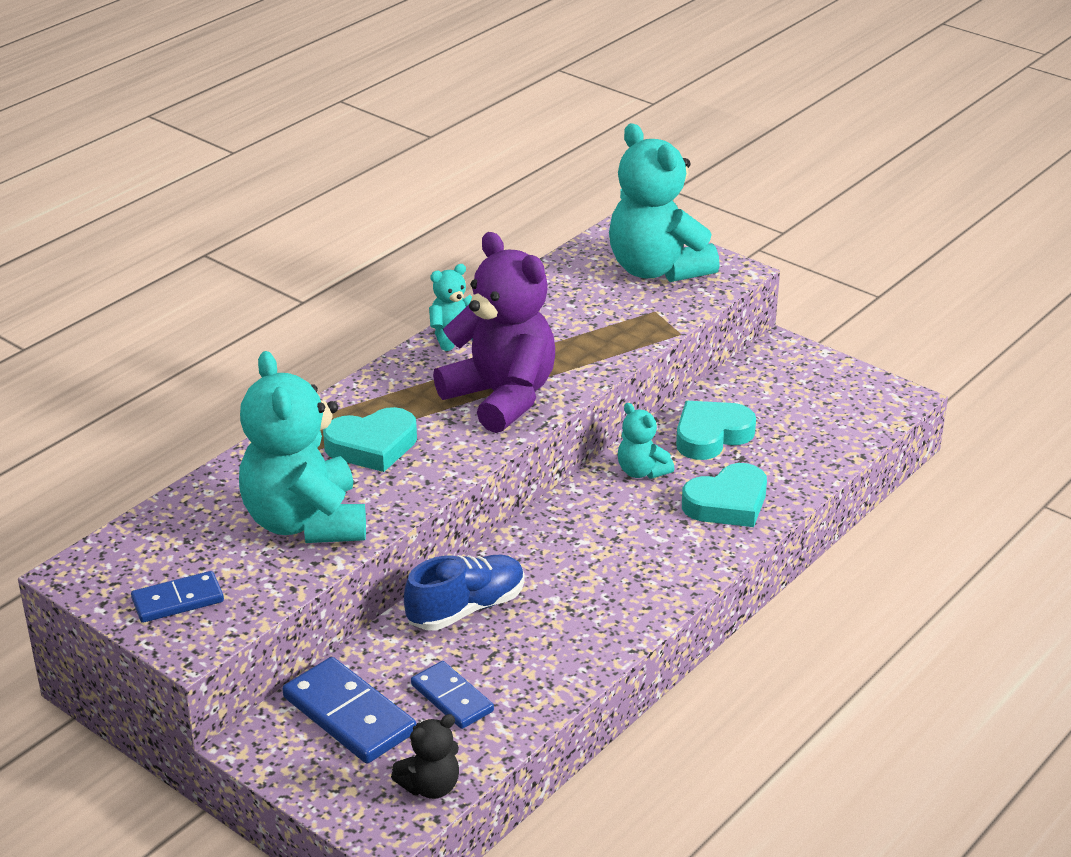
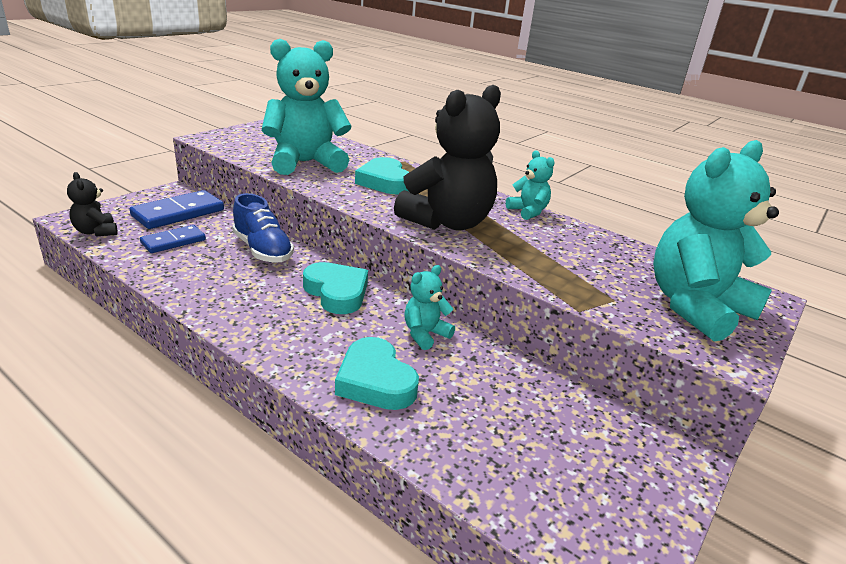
camera: 85 degrees right, 5 degrees down
(178, 600) = (245, 137): blue domino -> none
(501, 397) = (447, 223): purple teddy bear -> black teddy bear
(711, 435) = (489, 381): turquoise heart -> turquoise heart (337, 292)

